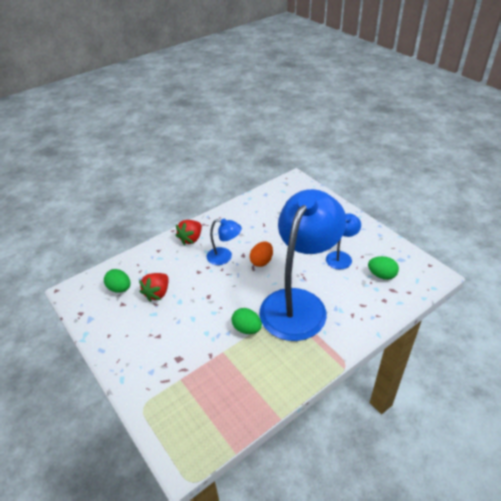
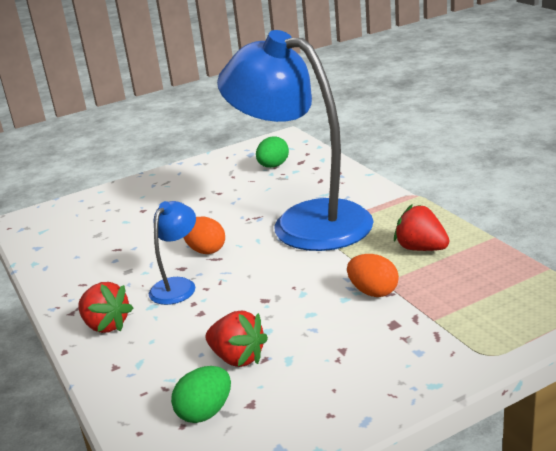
camera: 80 degrees left, 15 degrees down
(212, 346) = (373, 292): none -> orange egg
(247, 329) = (343, 262): green egg -> none
(263, 371) = (421, 248): none -> red strawberry
(341, 256) = (227, 189): blue lamp -> none

